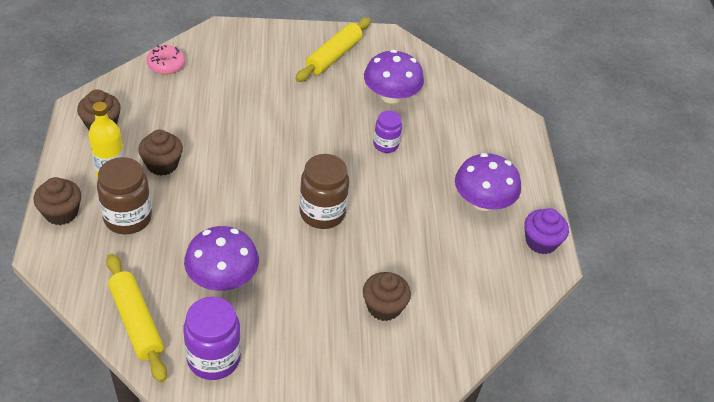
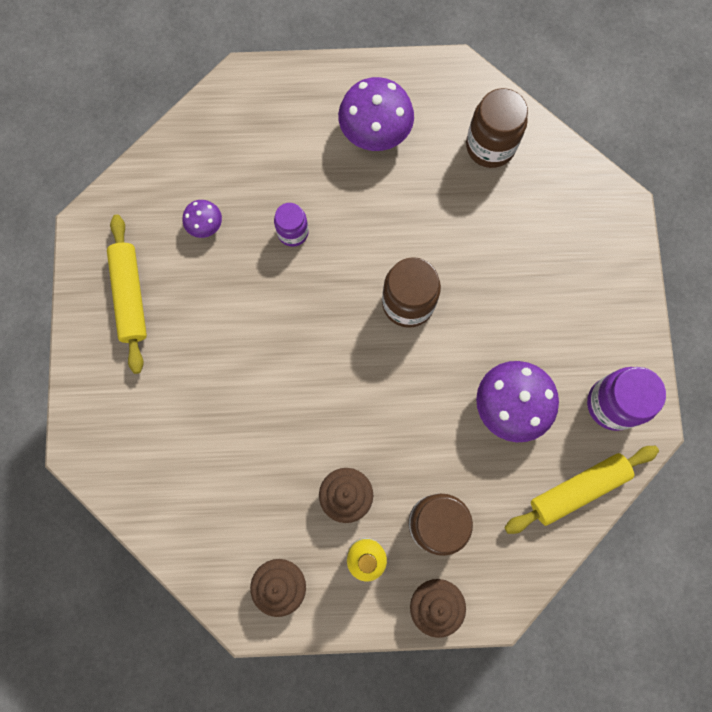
camera: 85 degrees left, 30 degrees up
(166, 65) = (158, 517): pink donut -> none
(333, 56) = (130, 296): yellow rolling pin -> yellow rolling pin turned 45 degrees clockwise
(384, 307) = (530, 238): brown cupcake -> none
(391, 96) = (205, 225): purple mushroom -> purple mushroom, size x0.52
(476, 283) = (490, 146): none -> brown jar
(541, 242) = (428, 77): purple cupcake -> none

